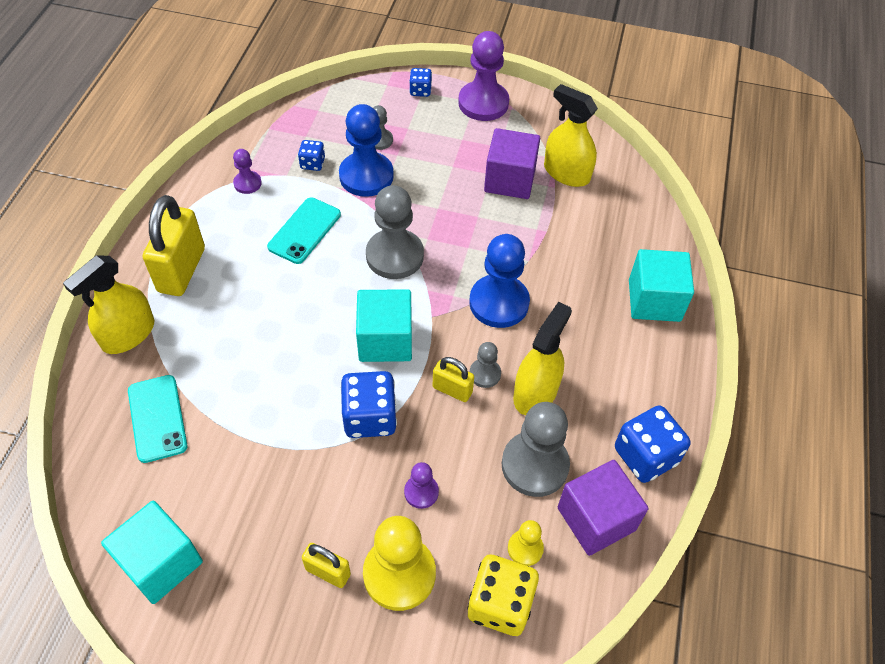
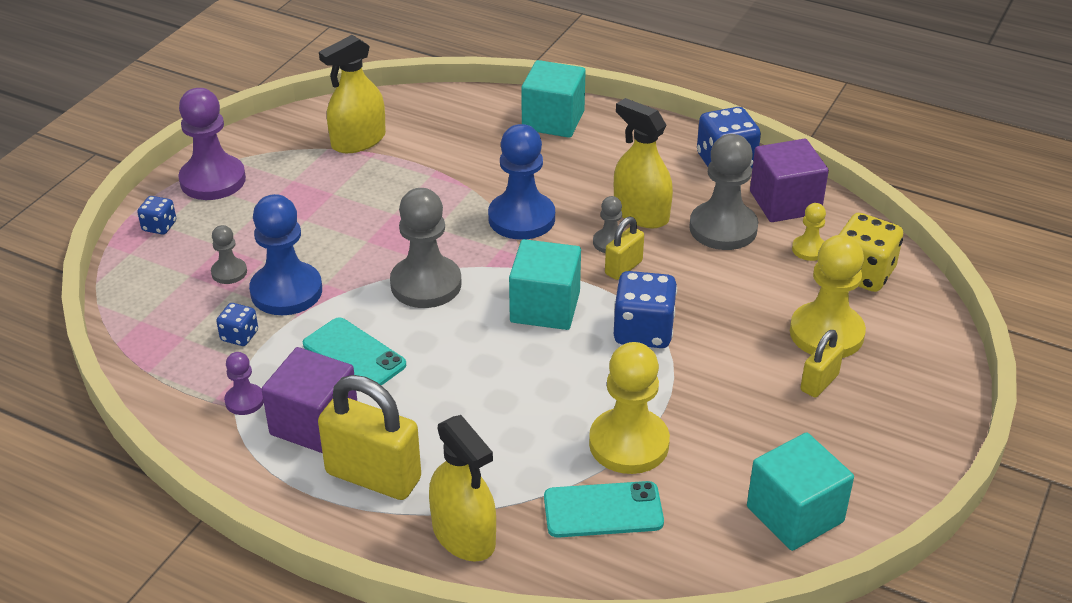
camera: 75 degrees left, 15 degrees down
(231, 425) = (629, 443): none -> yellow pawn
(421, 492) = (740, 306): purple pawn -> none
(509, 180) = (349, 181): purple cube -> purple cube (314, 423)

